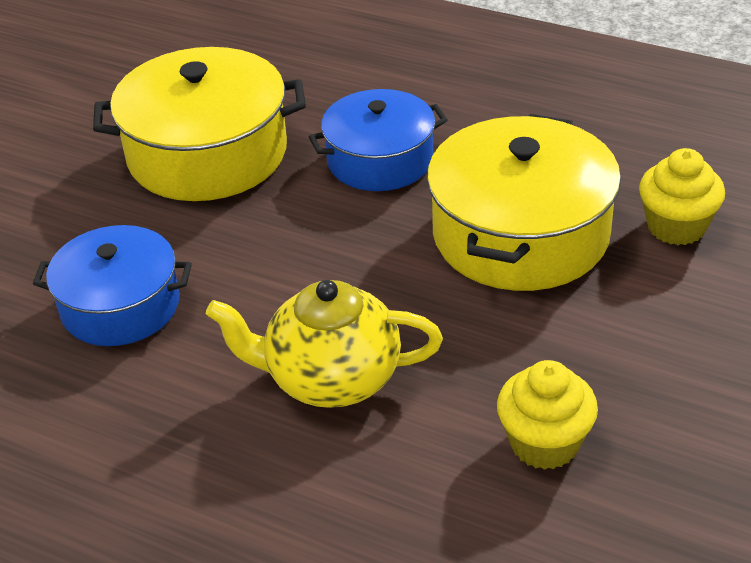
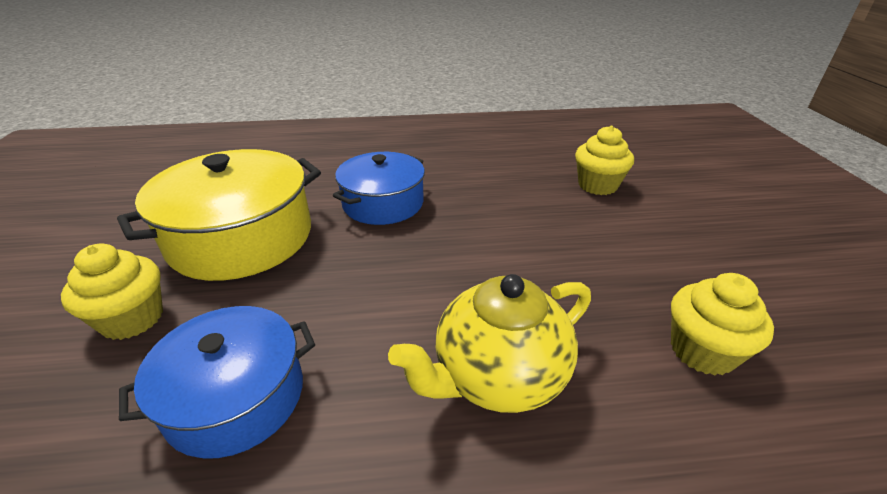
camera: 35 degrees left, 5 degrees down
(77, 207) = (132, 319): none -> yellow cupcake
(521, 234) = (519, 217): yellow pot -> none

